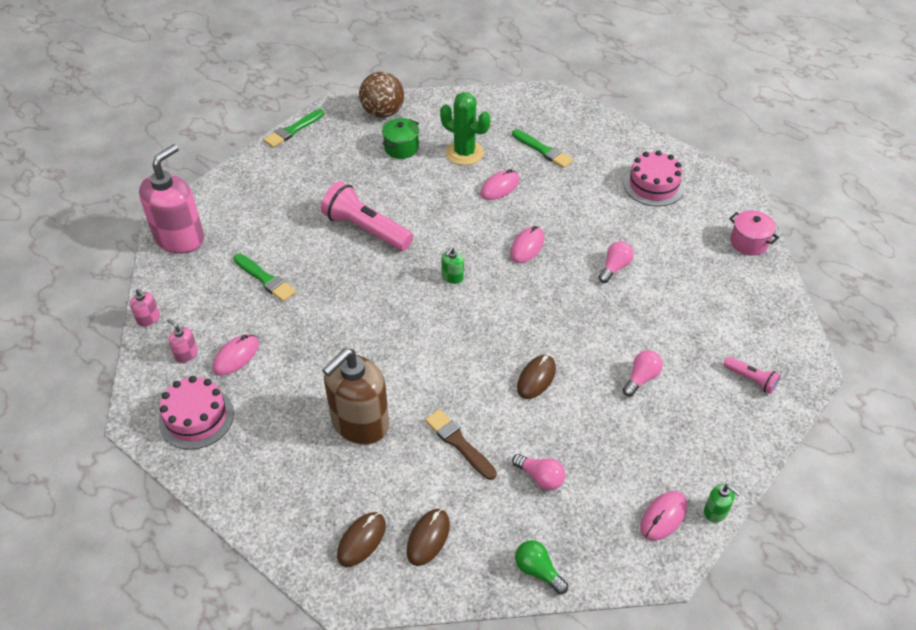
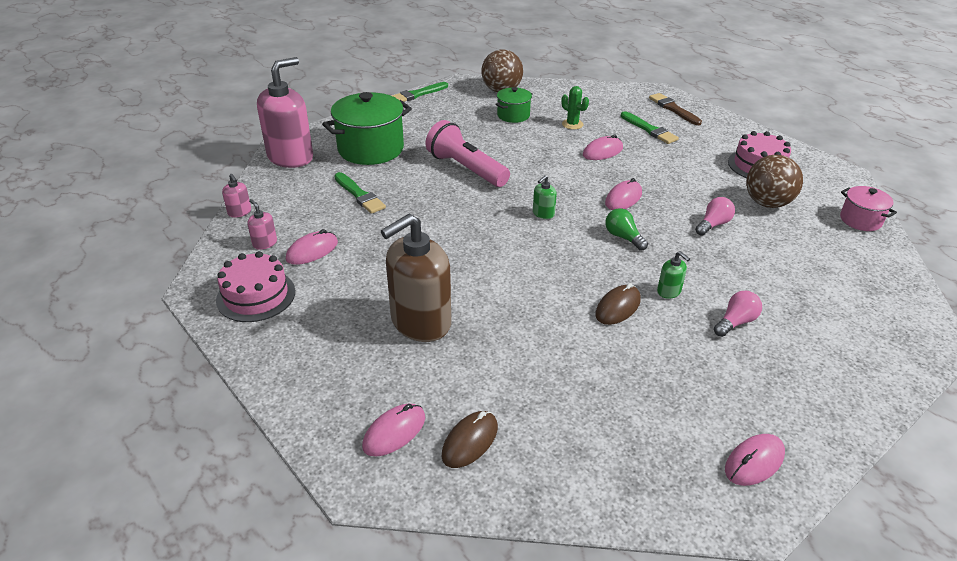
camera: 10 degrees right, 10 degrees down
(262, 215) = (371, 149): none -> green pot
(361, 540) = (394, 432): brown mouse -> pink mouse
(459, 443) = (523, 354): brown brush -> brown brush (673, 109)
(464, 153) = (572, 124): green cactus -> green cactus, size x0.59
(538, 571) = (593, 496): green light bulb -> green light bulb (623, 237)
(540, 477) = (610, 400): pink light bulb -> none
(663, 233) = (767, 203): none -> brown ball
(715, 512) = (820, 466): green soap dispenser -> green soap dispenser (669, 291)
(751, 379) = (864, 339): pink flashlight -> none

